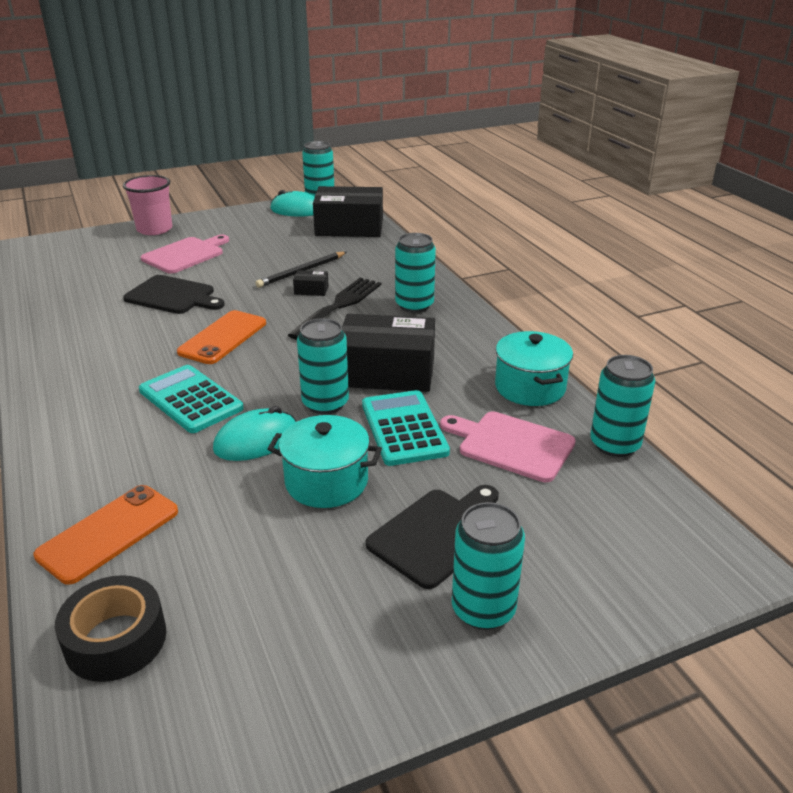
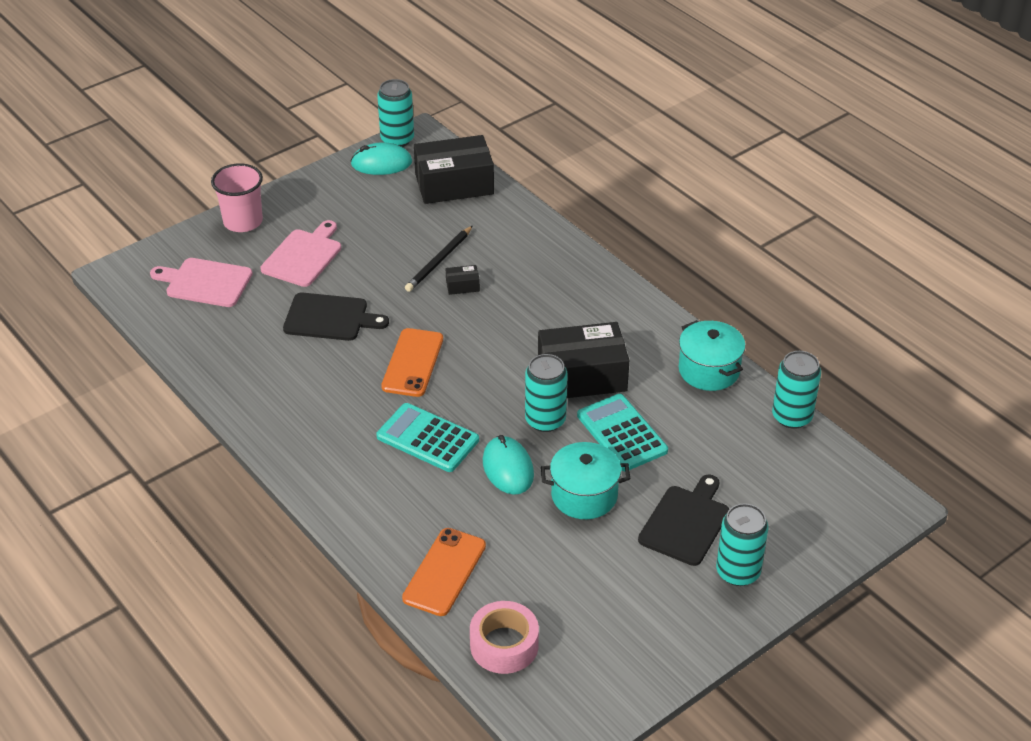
camera: 15 degrees left, 10 degrees up
(116, 640) = (504, 645): black tape -> pink tape
(256, 440) = (508, 468): turquoise mouse -> turquoise mouse turned 60 degrees counterclockwise
(339, 305) = (500, 302): black fork -> none
(414, 305) = (571, 289): turquoise can -> none
(511, 445) = (713, 433): pink cutting board -> pink cutting board (205, 282)

